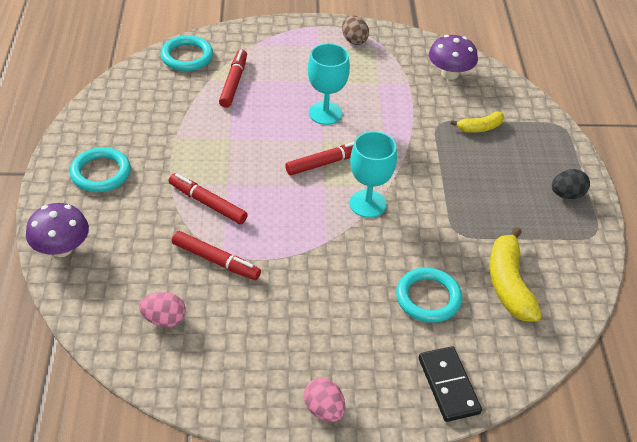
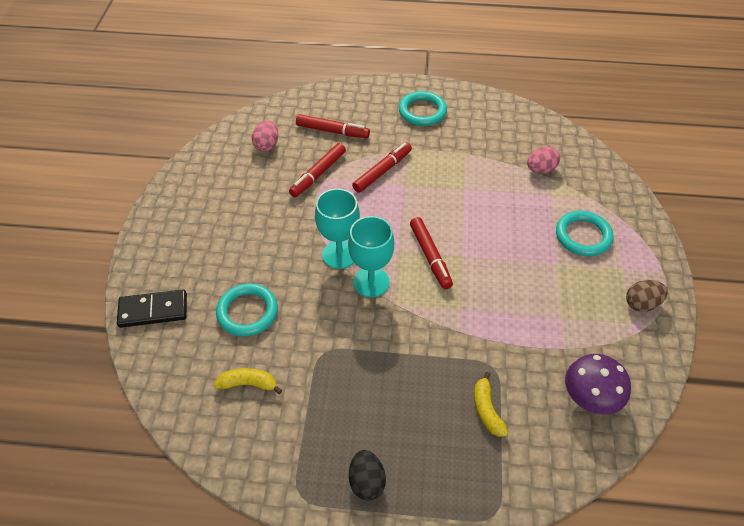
camera: 100 degrees right, 5 degrees up
(61, 248) = (344, 95): purple mushroom -> none
(187, 56) = (584, 163): turquoise ring -> turquoise ring (583, 236)
(233, 83) = (546, 194): red marker -> red marker (332, 131)
(324, 410) = (160, 227): pink egg -> pink egg (540, 169)
(325, 113) = (505, 263): turquoise goblet -> turquoise goblet (339, 254)
(509, 284) = (248, 384): yellow banana -> yellow banana, size x0.57

